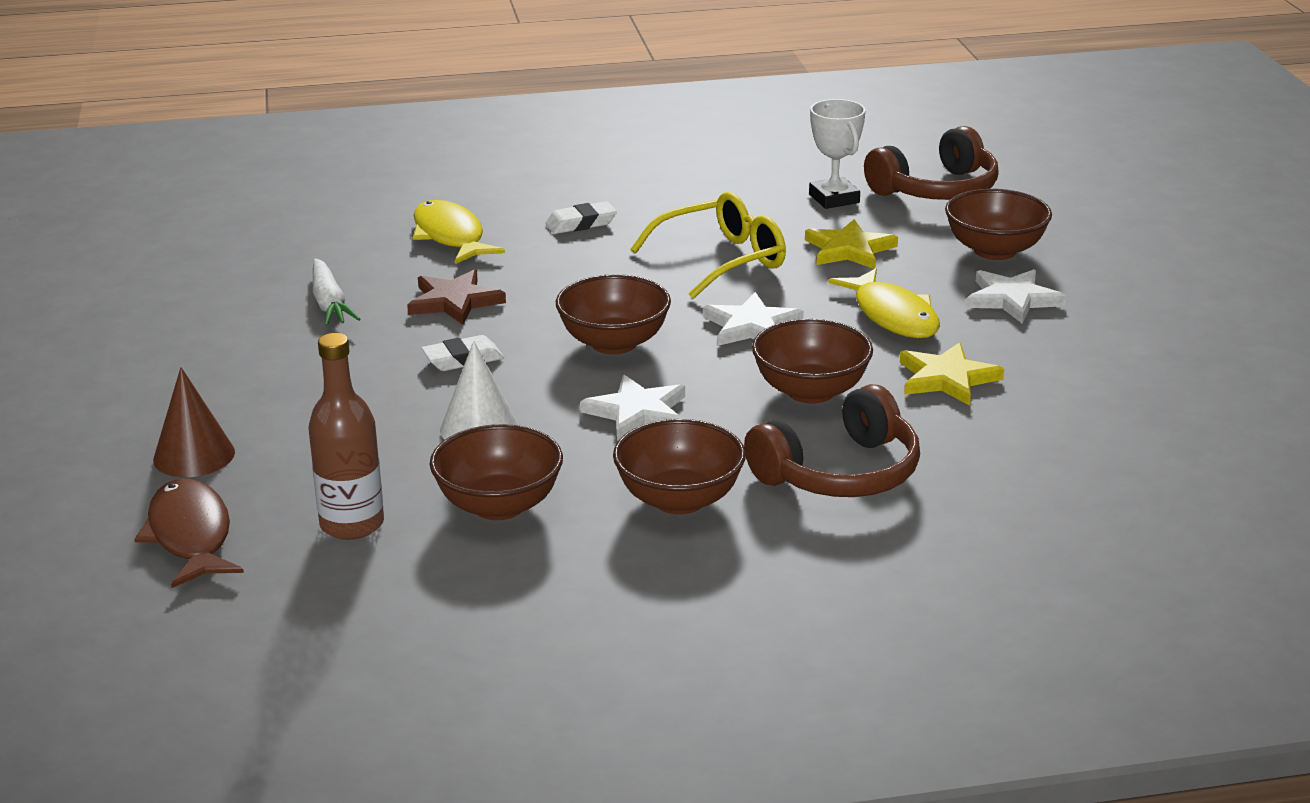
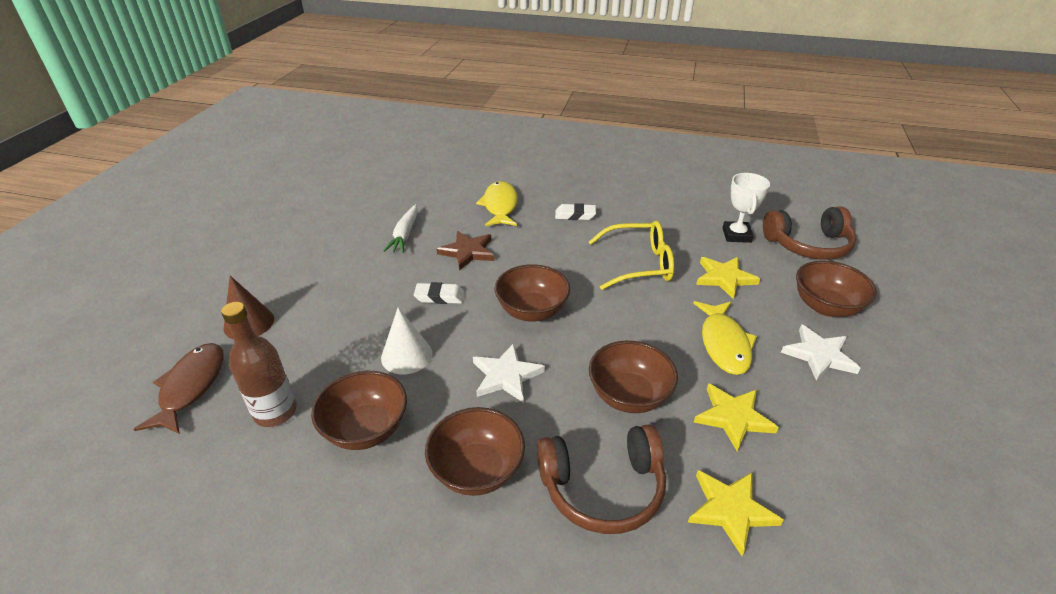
camera: 25 degrees right, 10 degrees up
(752, 327) = (624, 324): white star -> none
(992, 451) = (730, 510): none -> yellow star

